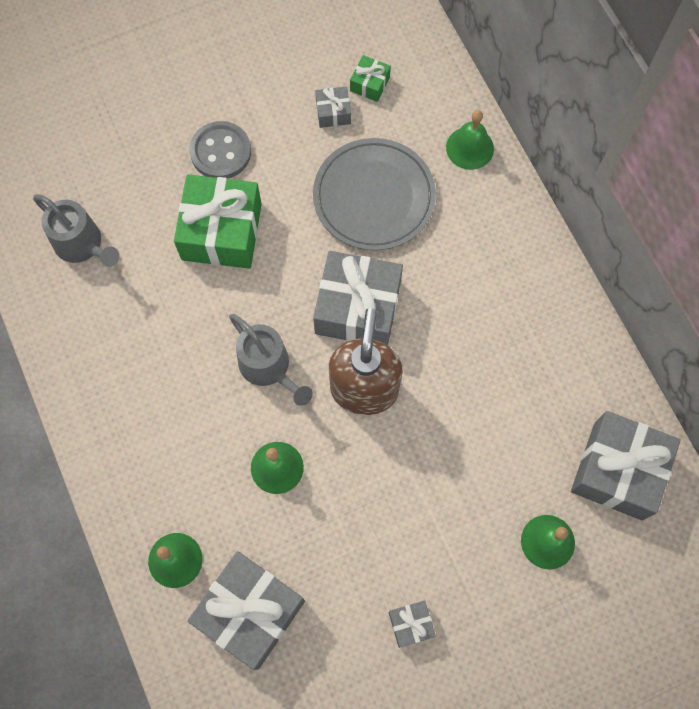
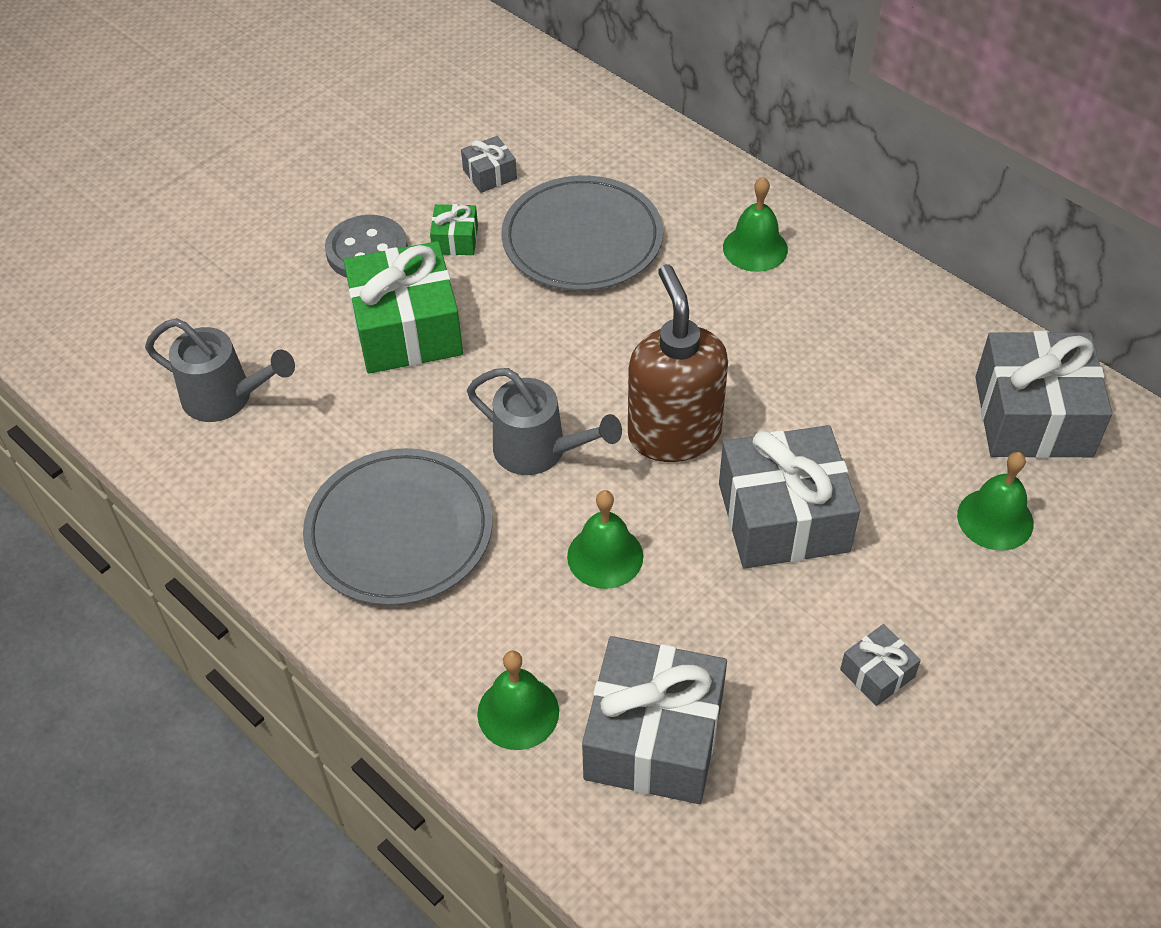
camera: 20 degrees left, 20 degrees down
(154, 396) = (399, 531): none -> grey plate
(358, 308) = (621, 353): grey gift -> grey gift (783, 517)
(370, 84) = (520, 136): green gift -> green gift (455, 240)
(469, 148) = (672, 161): green bell -> green bell (755, 248)

